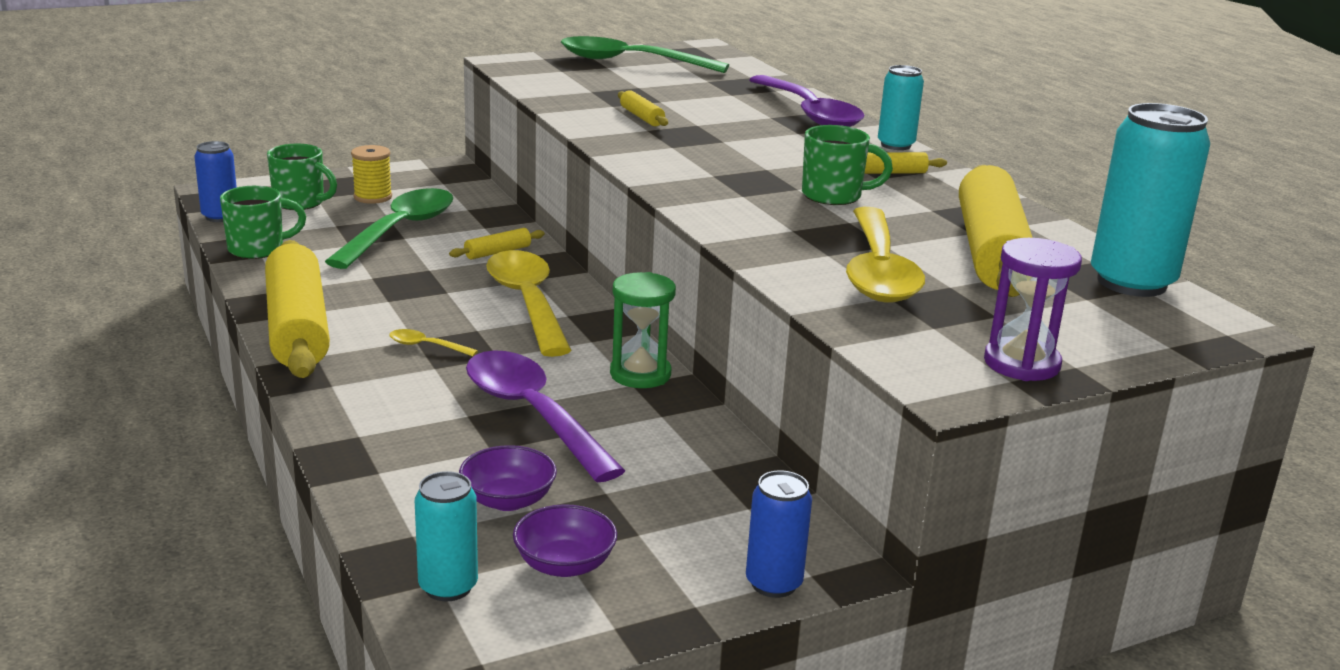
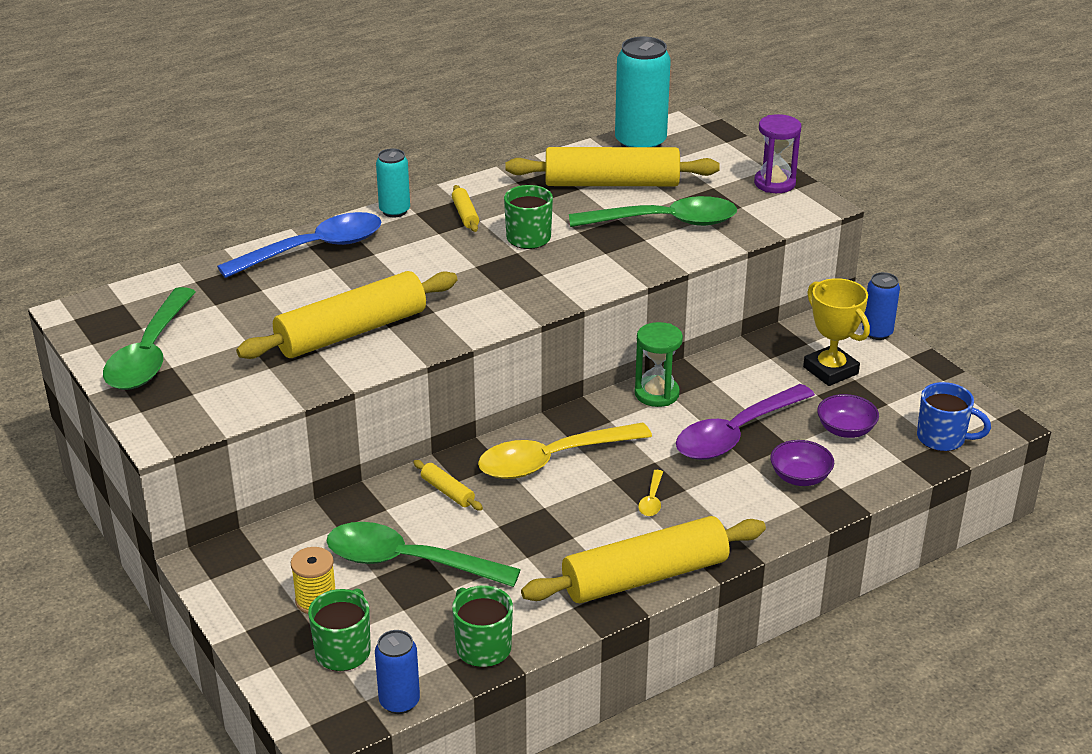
camera: 95 degrees left, 10 degrees up
(448, 587) = (942, 438): turquoise can -> blue mug
(564, 564) = (899, 401): purple bowl -> purple bowl (800, 477)
(641, 117) = (351, 332): yellow rolling pin -> yellow rolling pin, size x2.44
(667, 515) = (830, 370): none -> yellow trophy
(809, 113) = (314, 249): purple spoon -> blue spoon
(878, 271) = (665, 222): yellow spoon -> green spoon

